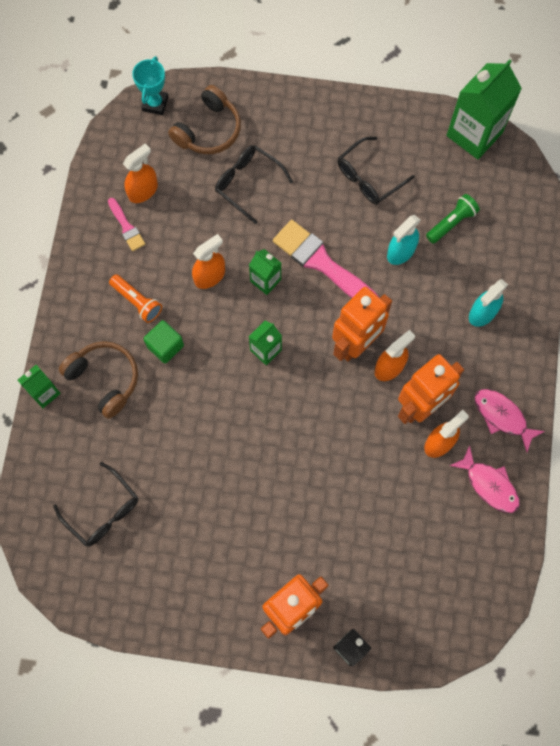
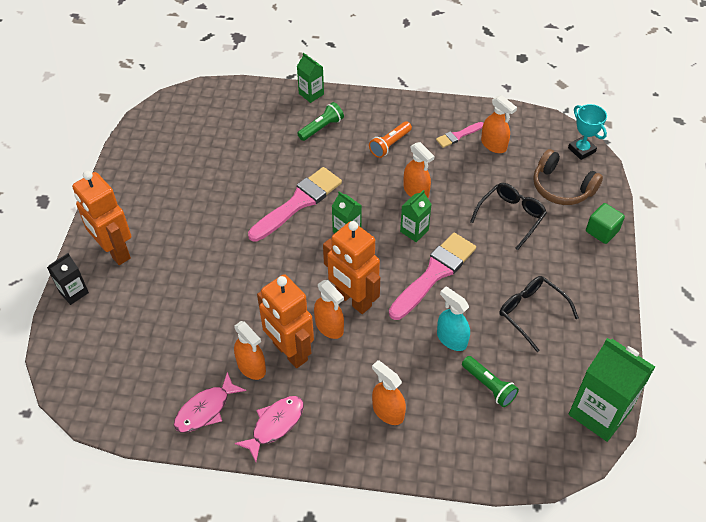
camera: 90 degrees right, 20 degrees down
(103, 511) = (212, 131): black glasses -> none
(105, 379) = (321, 128): brown headphones -> green flashlight
(155, 104) = (581, 150): turquoise trophy -> turquoise trophy turned 45 degrees clockwise
(165, 346) = (350, 164): green cube -> green cube (602, 231)
(223, 403) = (298, 203): none -> pink brush
(482, 313) = (388, 411): turquoise spray bottle -> orange spray bottle

